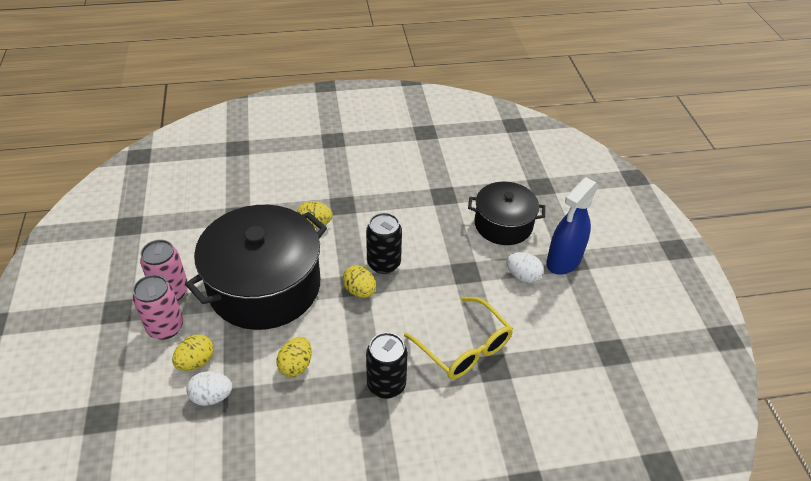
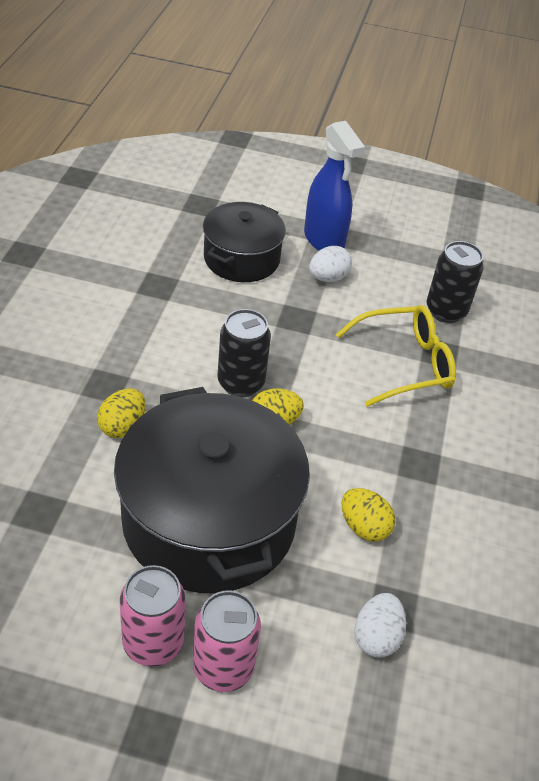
camera: 70 degrees left, 0 degrees up
(196, 361) = (308, 641): yellow egg -> none
(386, 385) = (428, 449): black can -> black can (446, 311)

